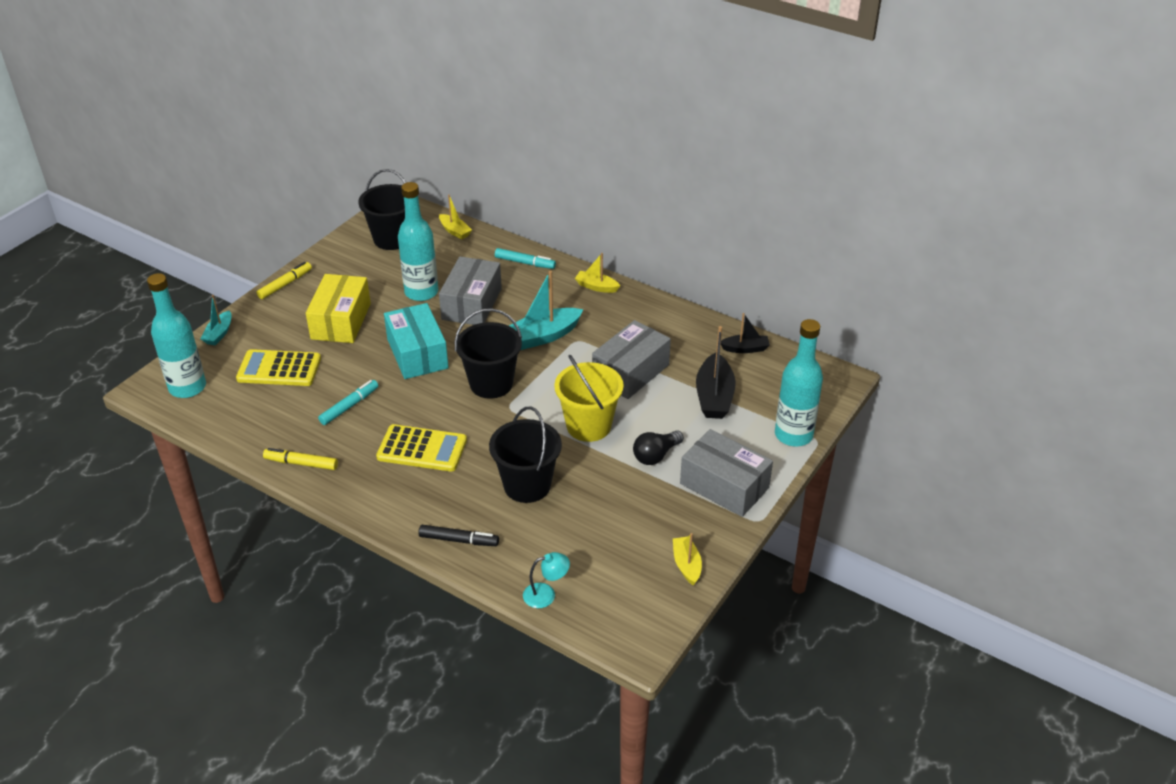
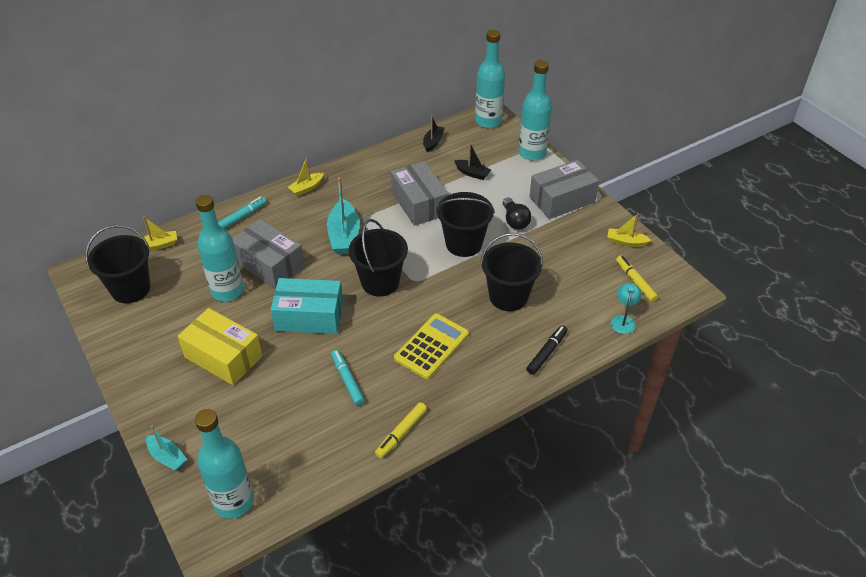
camera: 65 degrees left, 5 degrees up
(279, 369) = (259, 419): yellow calculator -> none
(285, 284) = (131, 385): yellow marker -> yellow marker (635, 282)
(588, 426) = (464, 244): yellow bucket -> black bucket
(714, 396) = (472, 173): black boat -> black boat, size x0.58
(824, 380) = (488, 121): none -> turquoise bottle

